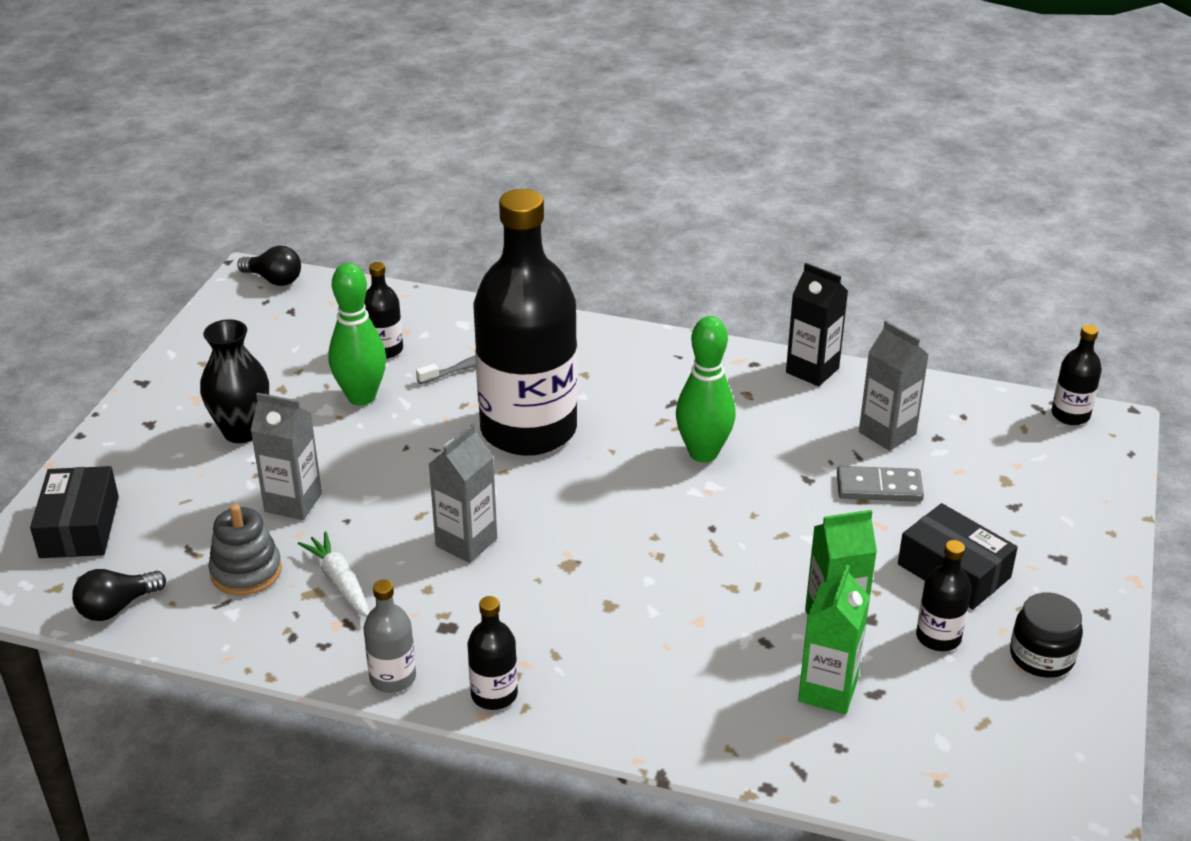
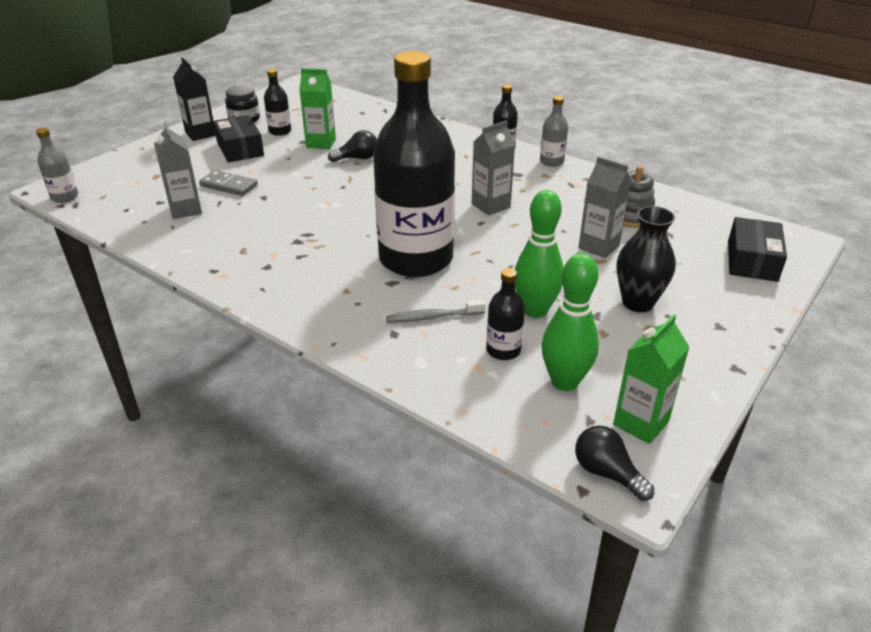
camera: 160 degrees left, 0 degrees up
(117, 607) = (710, 214): black light bulb -> black light bulb (357, 158)
(340, 582) = (573, 201): white carrot -> none
(703, 453) = (310, 222): green bowling pin -> green bowling pin (564, 381)
(812, 370) = (179, 256): black carton -> black carton (200, 134)
(827, 691) = (349, 125): green carton -> green carton (641, 423)
(1070, 415) = (65, 197): black bottle -> grey bottle

